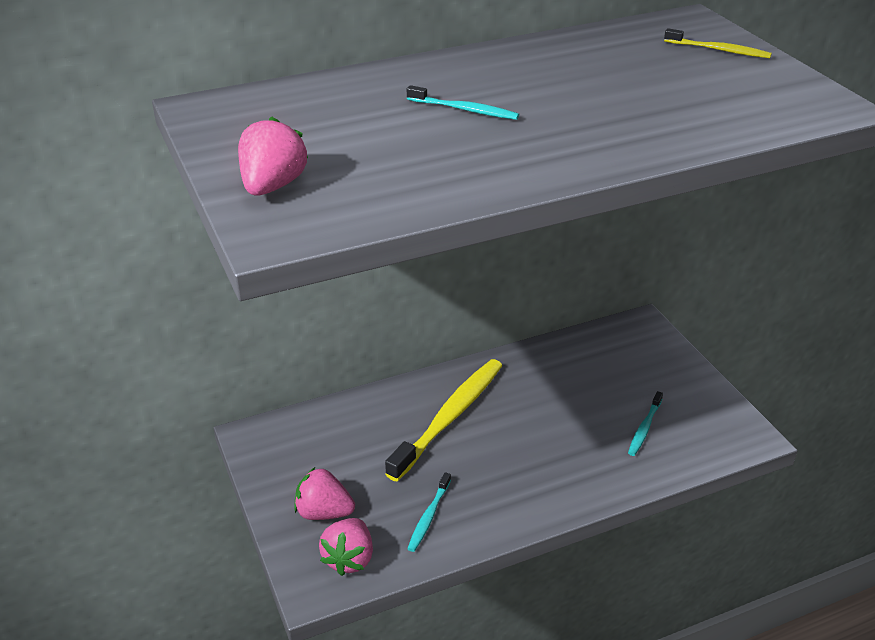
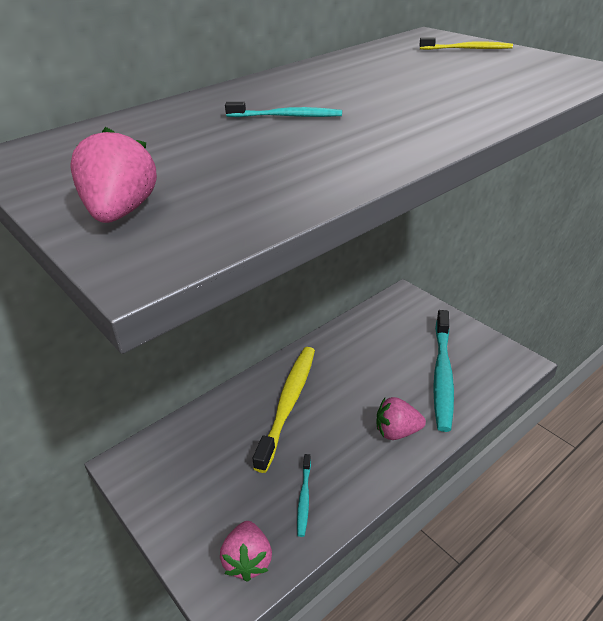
camera: 15 degrees left, 0 degrees up
(324, 512) = (210, 520): pink strawberry -> pink strawberry (397, 432)
(644, 428) = (442, 375): turquoise toothbrush -> turquoise toothbrush, size x2.16

